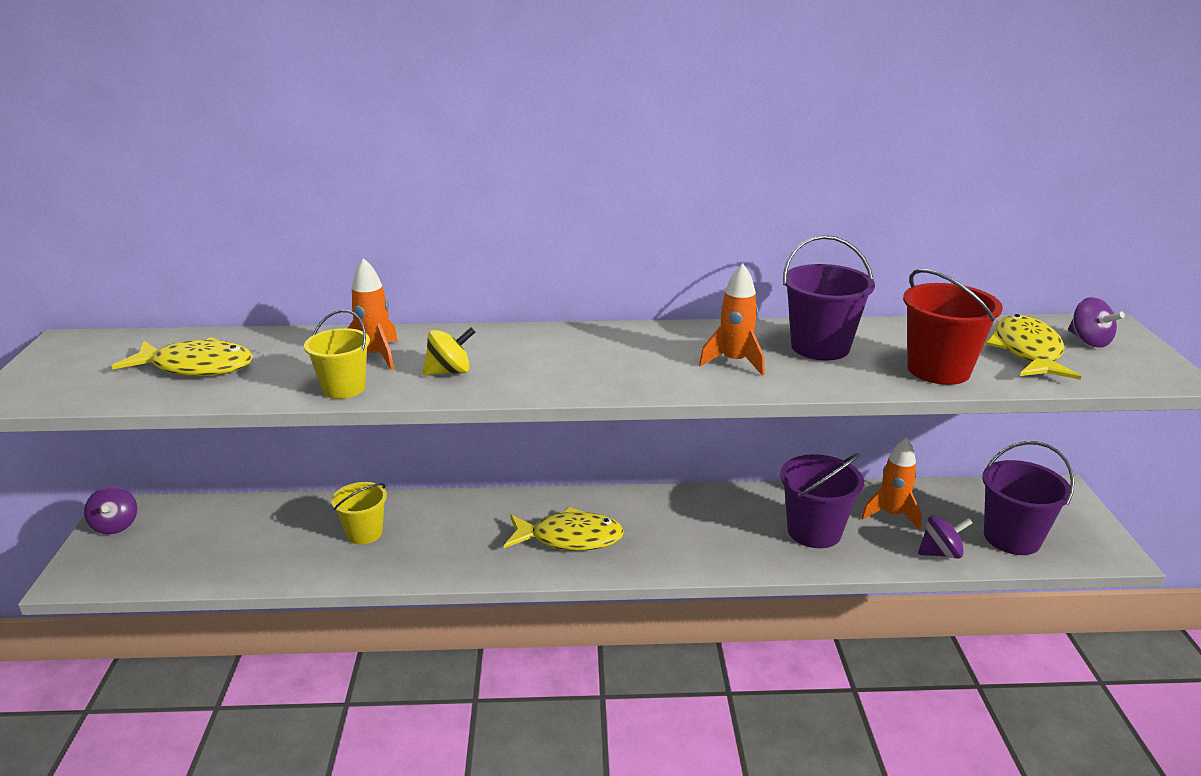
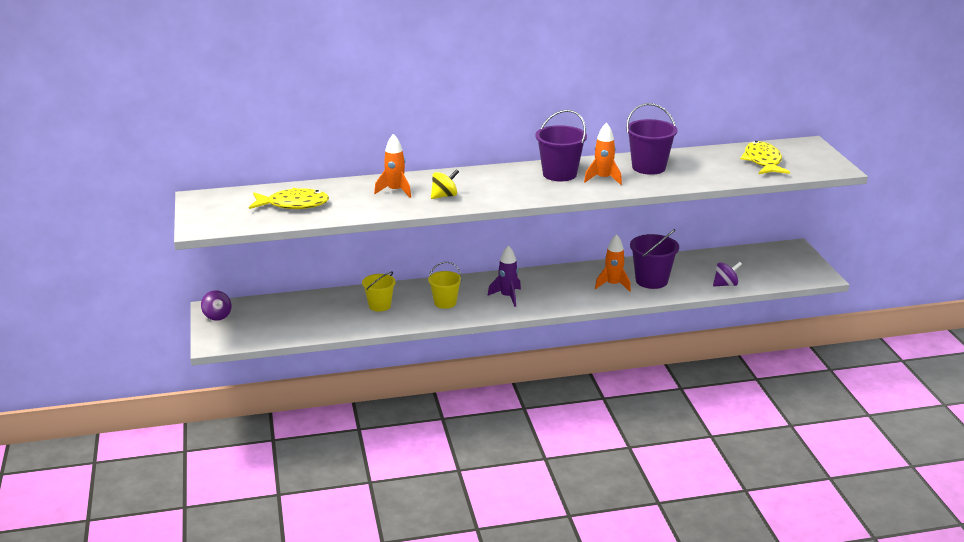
camera: 10 degrees left, 0 degrees up
(344, 388) = (390, 209): yellow bucket -> yellow bucket (445, 303)
(570, 538) = (507, 297): yellow fish -> purple rocket
(891, 515) = (695, 268): orange rocket -> orange rocket (613, 285)
(938, 370) = (715, 175): red bucket -> none
(1012, 538) = (765, 274): purple bucket -> purple bucket (559, 174)
(1089, 341) = (796, 153): purple spinning top -> none

